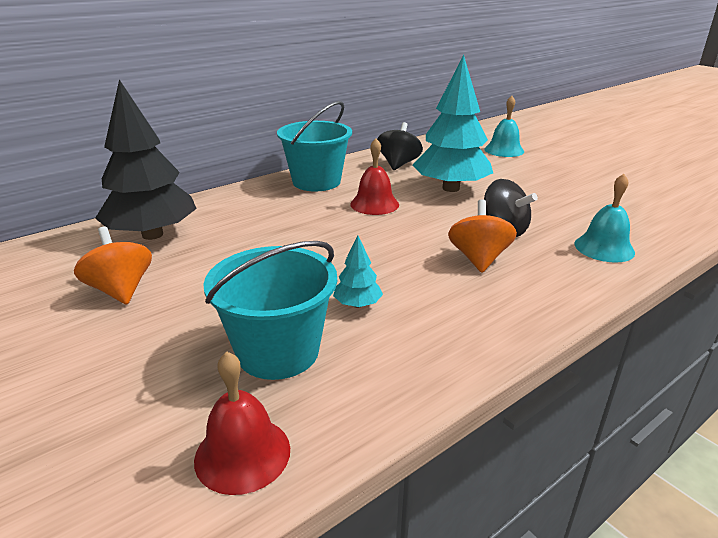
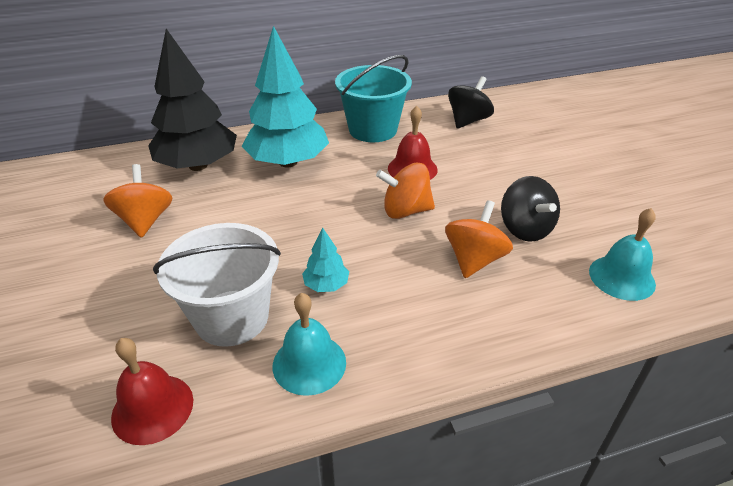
camera: 20 degrees right, 10 degrees up
(278, 352) = (232, 317): turquoise bucket -> white bucket
(391, 235) = (405, 211): none -> orange spinning top
(451, 188) = (503, 163): turquoise tree -> turquoise tree (288, 162)
(504, 150) = (598, 120): turquoise bell -> turquoise bell (309, 363)

